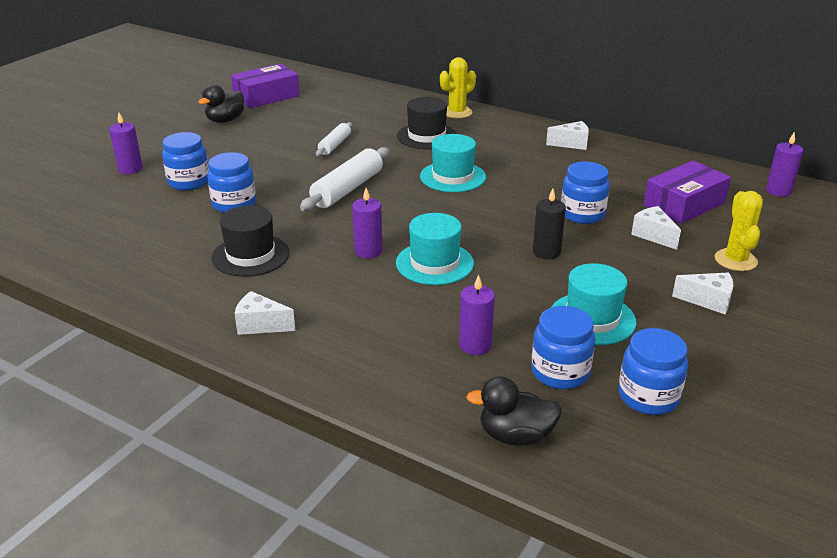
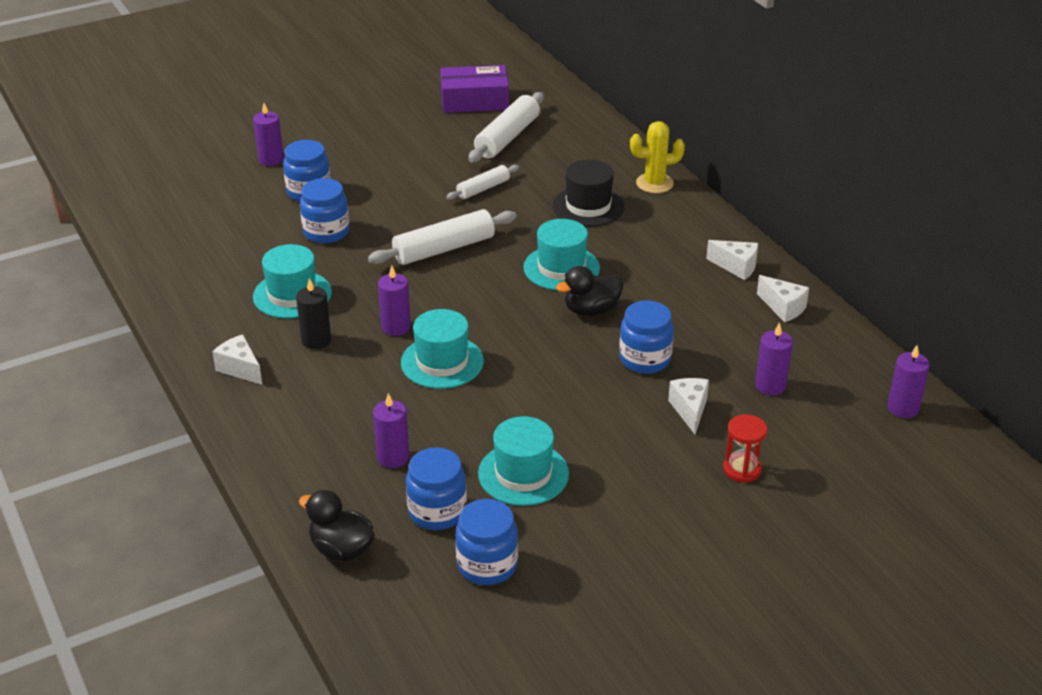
camera: 30 degrees right, 5 degrees up
(225, 120) = (406, 123): black duck -> black duck (591, 310)
(250, 255) = (292, 295): black hat -> turquoise hat
(317, 111) = (507, 137): none -> white rolling pin
(546, 252) = (559, 389): black candle -> black candle (316, 340)
(684, 204) = (770, 386): purple box -> purple candle
(708, 301) = (656, 501): white cheese -> white cheese (783, 308)
(735, 260) = (742, 469): yellow cactus -> red hourglass

